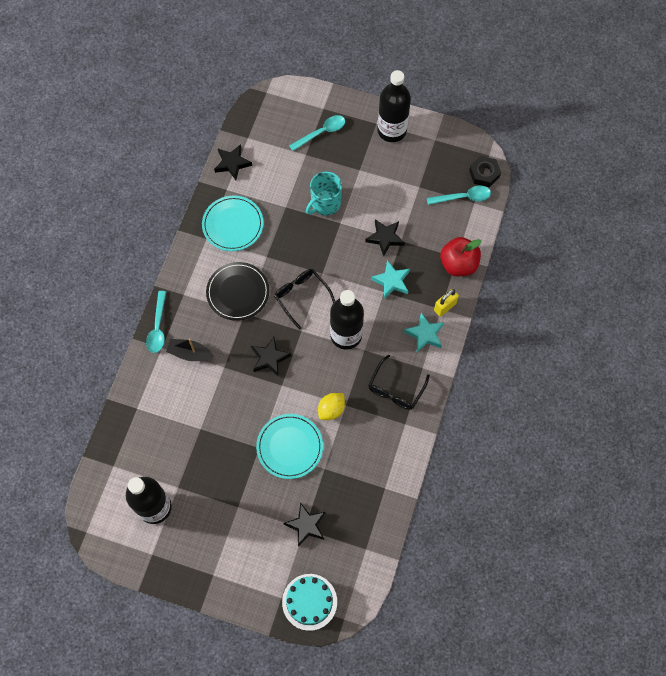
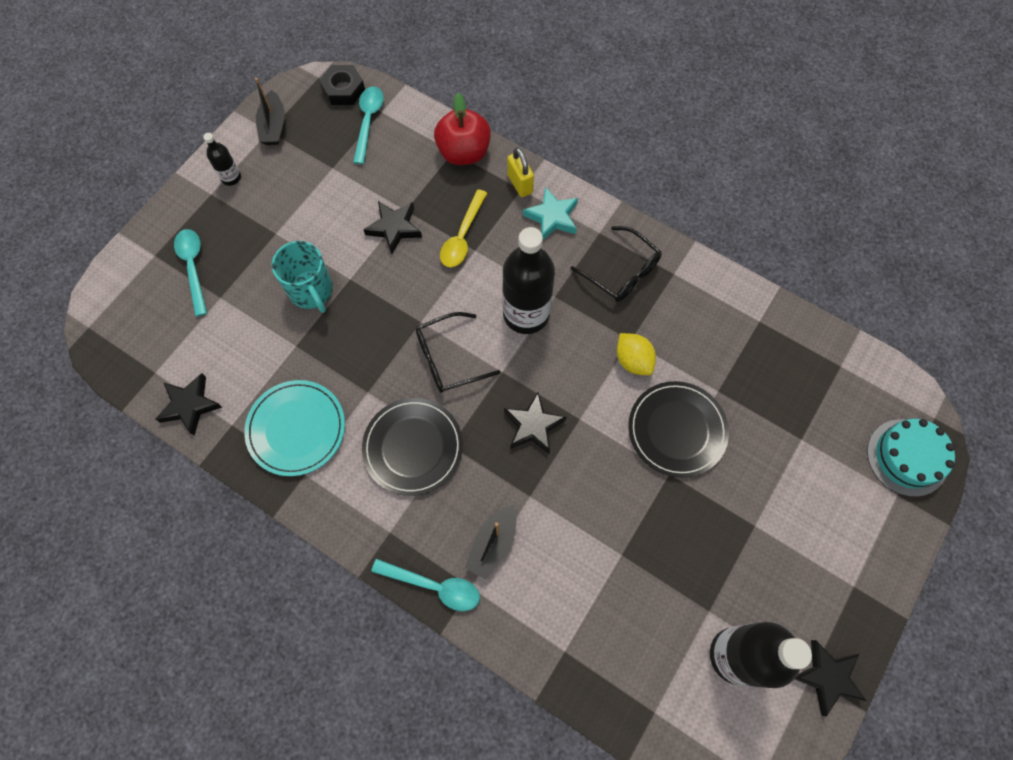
camera: 75 degrees left, 0 degrees up
(289, 447) = (677, 430): turquoise plate -> black plate
(306, 525) = (797, 435): black star -> black star (827, 677)
(391, 281) = (462, 236): turquoise star -> yellow spoon
(392, 130) = (231, 178): black bottle -> black bottle, size x0.47
(439, 141) = (273, 126): none -> black boat

